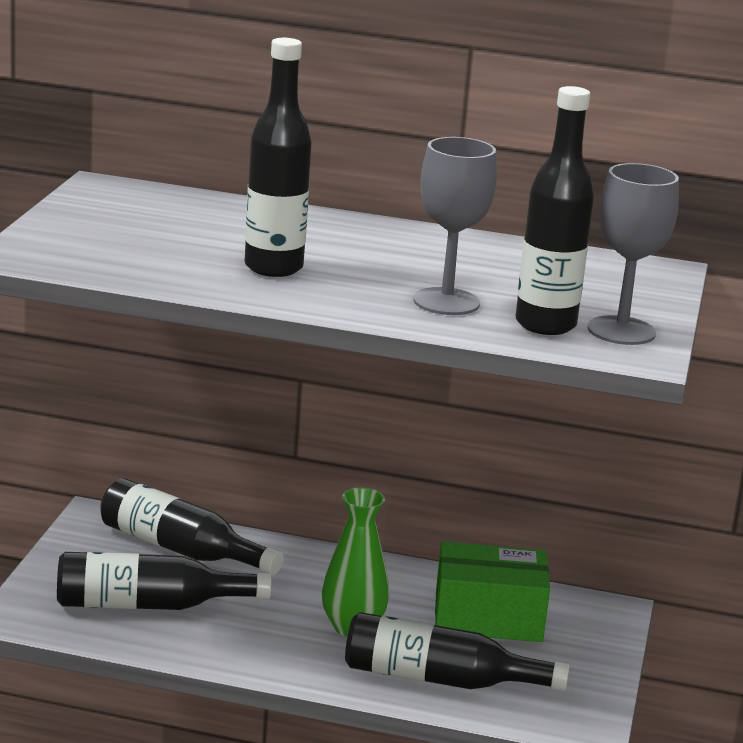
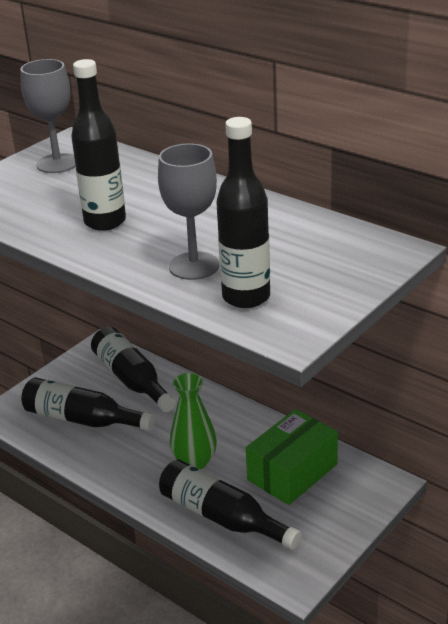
camera: 30 degrees right, 10 degrees up
(488, 617) = (292, 472): green box -> green box turned 75 degrees counterclockwise
(621, 331) = (300, 310): grey goblet -> grey goblet (57, 163)

